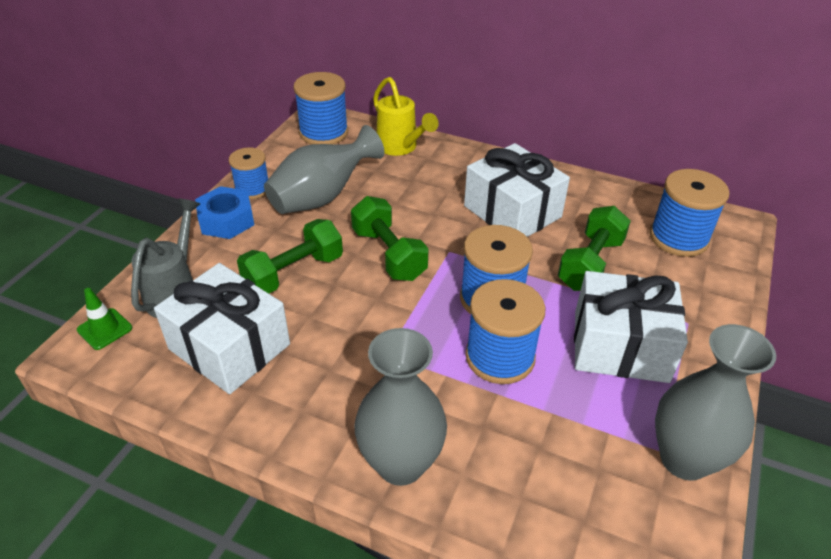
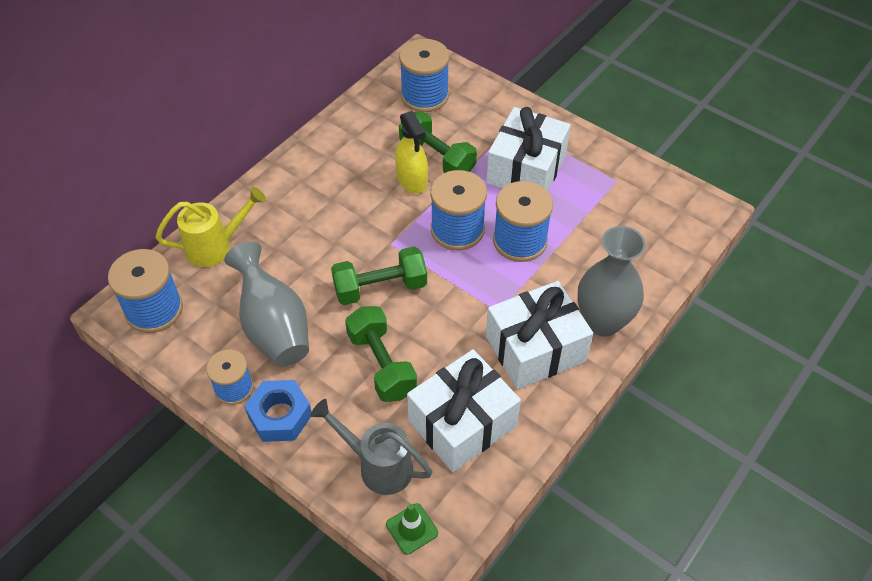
camera: 75 degrees left, 10 degrees up
(512, 211) = (353, 187): white gift -> white gift (535, 349)
(545, 250) = (412, 180): none -> yellow spray bottle
(684, 459) = (625, 172): grey vase -> none

